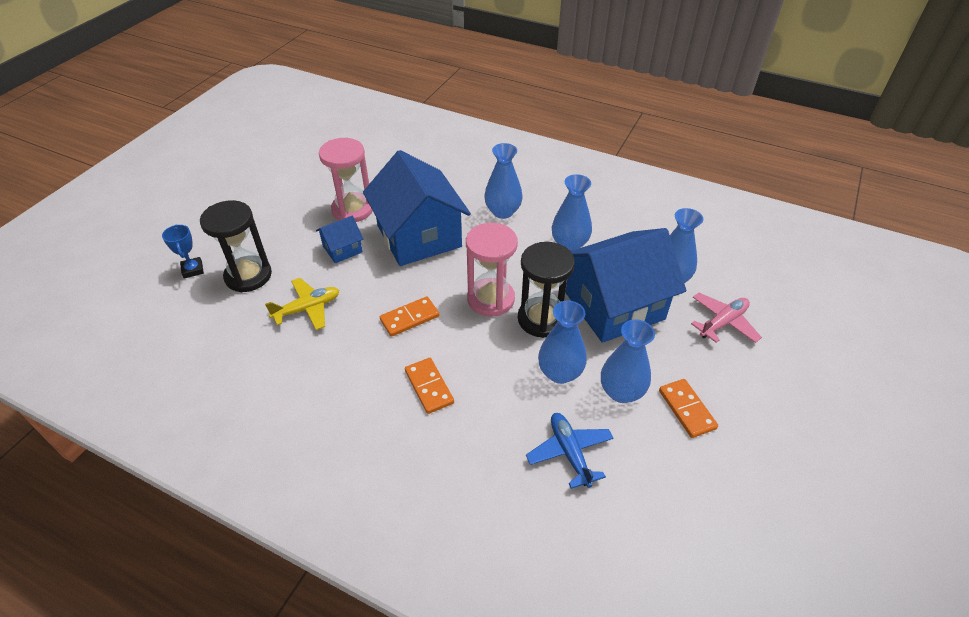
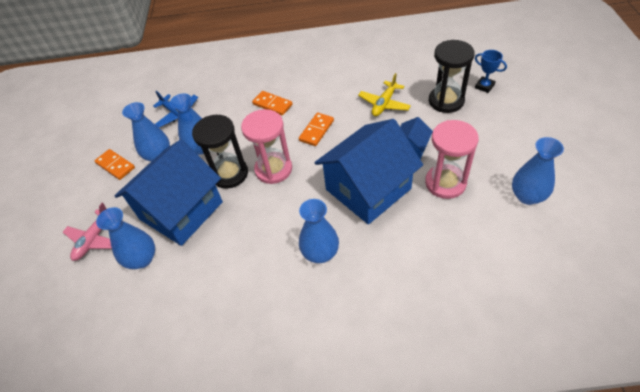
camera: 155 degrees right, 5 degrees up
(419, 236) = (368, 189): blue house -> blue house turned 75 degrees counterclockwise
(569, 244) = (240, 249): blue vase -> blue vase (527, 196)

